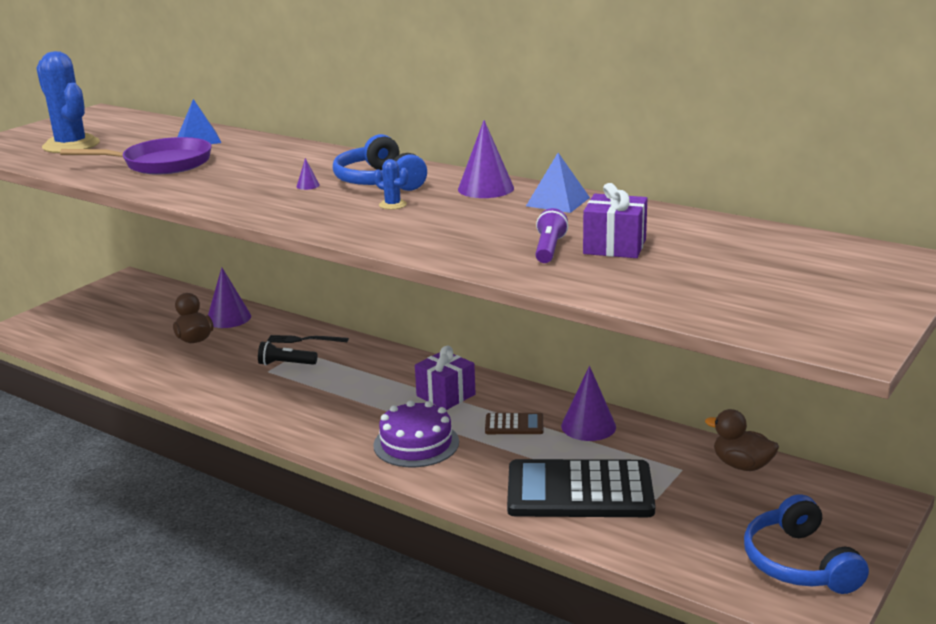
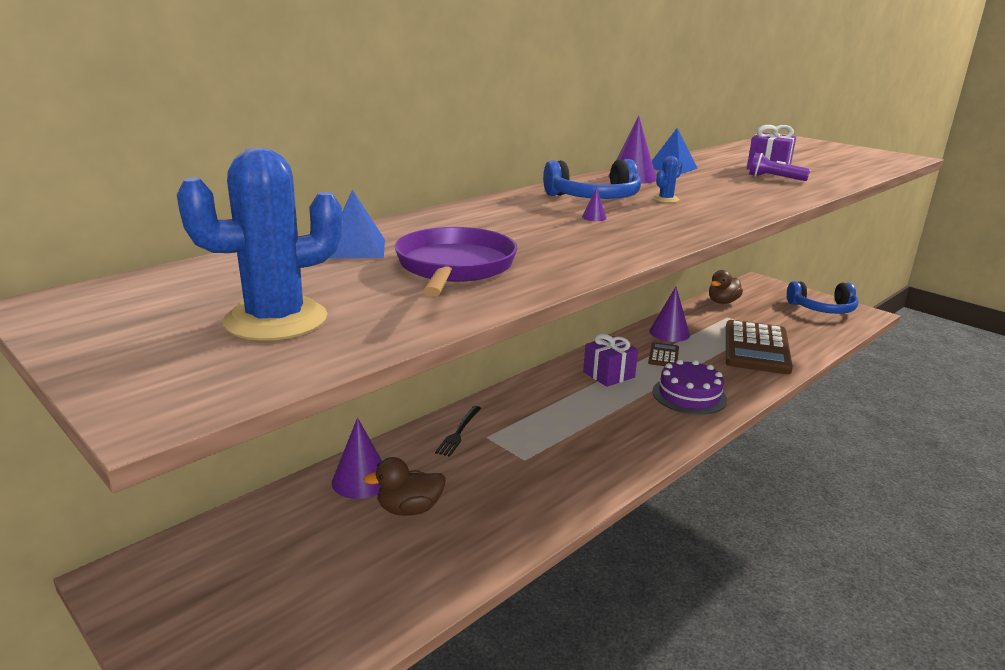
camera: 80 degrees left, 0 degrees up
(285, 364) = (513, 447): black flashlight -> none
(579, 491) = (756, 348): black calculator -> brown calculator

